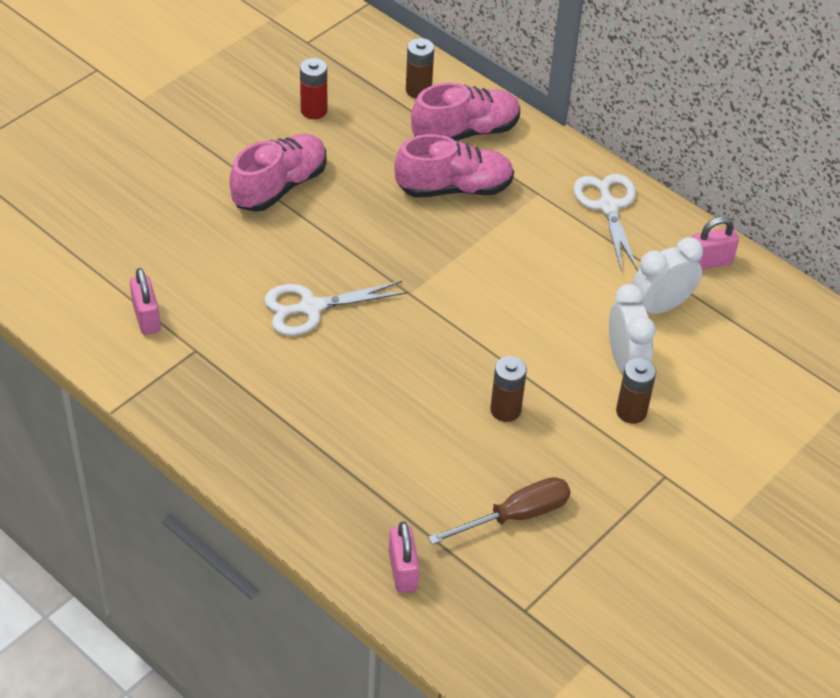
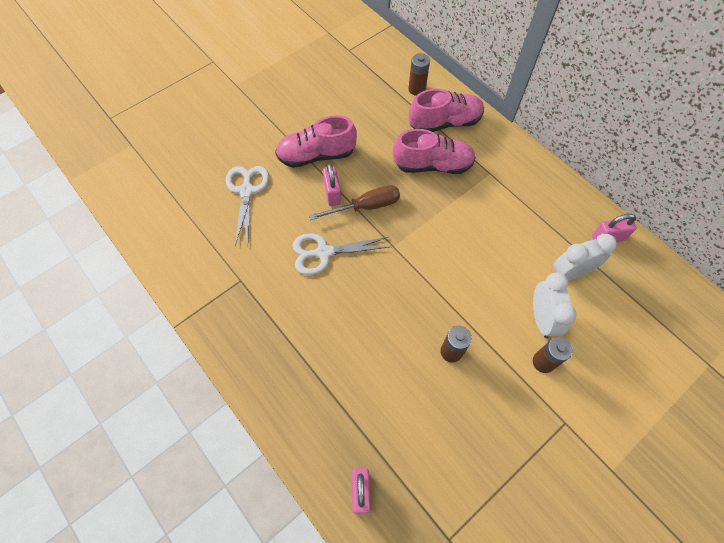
camera: 10 degrees right, 15 degrees up
(146, 318) = (212, 251): pink padlock -> pink padlock (332, 193)
(280, 186) = (316, 155): pink shoe -> pink shoe turned 150 degrees counterclockwise
(314, 110) = (346, 100): red battery -> none
(515, 516) = (450, 448): brown screwdriver -> brown screwdriver (366, 206)
(608, 206) = (538, 187): white scissors -> white scissors (247, 191)

